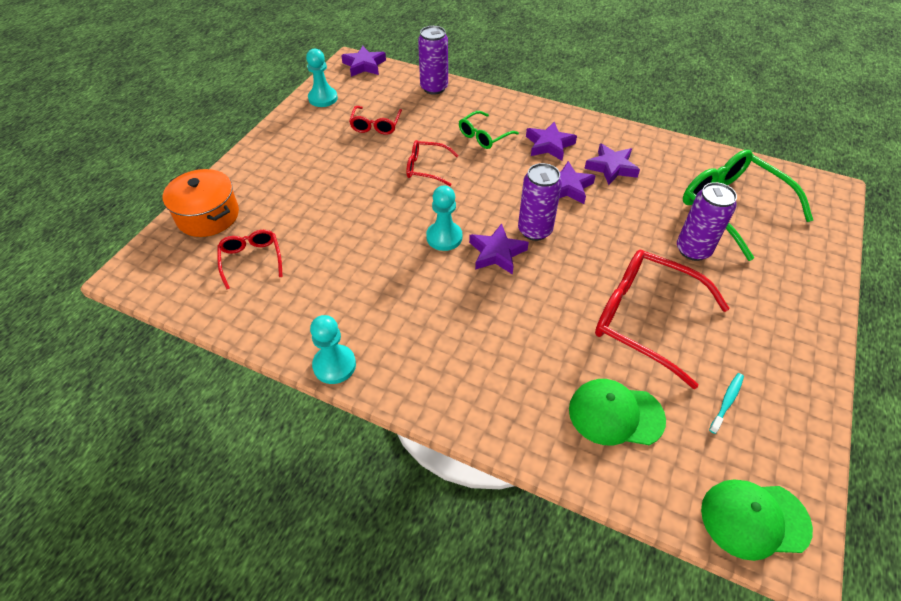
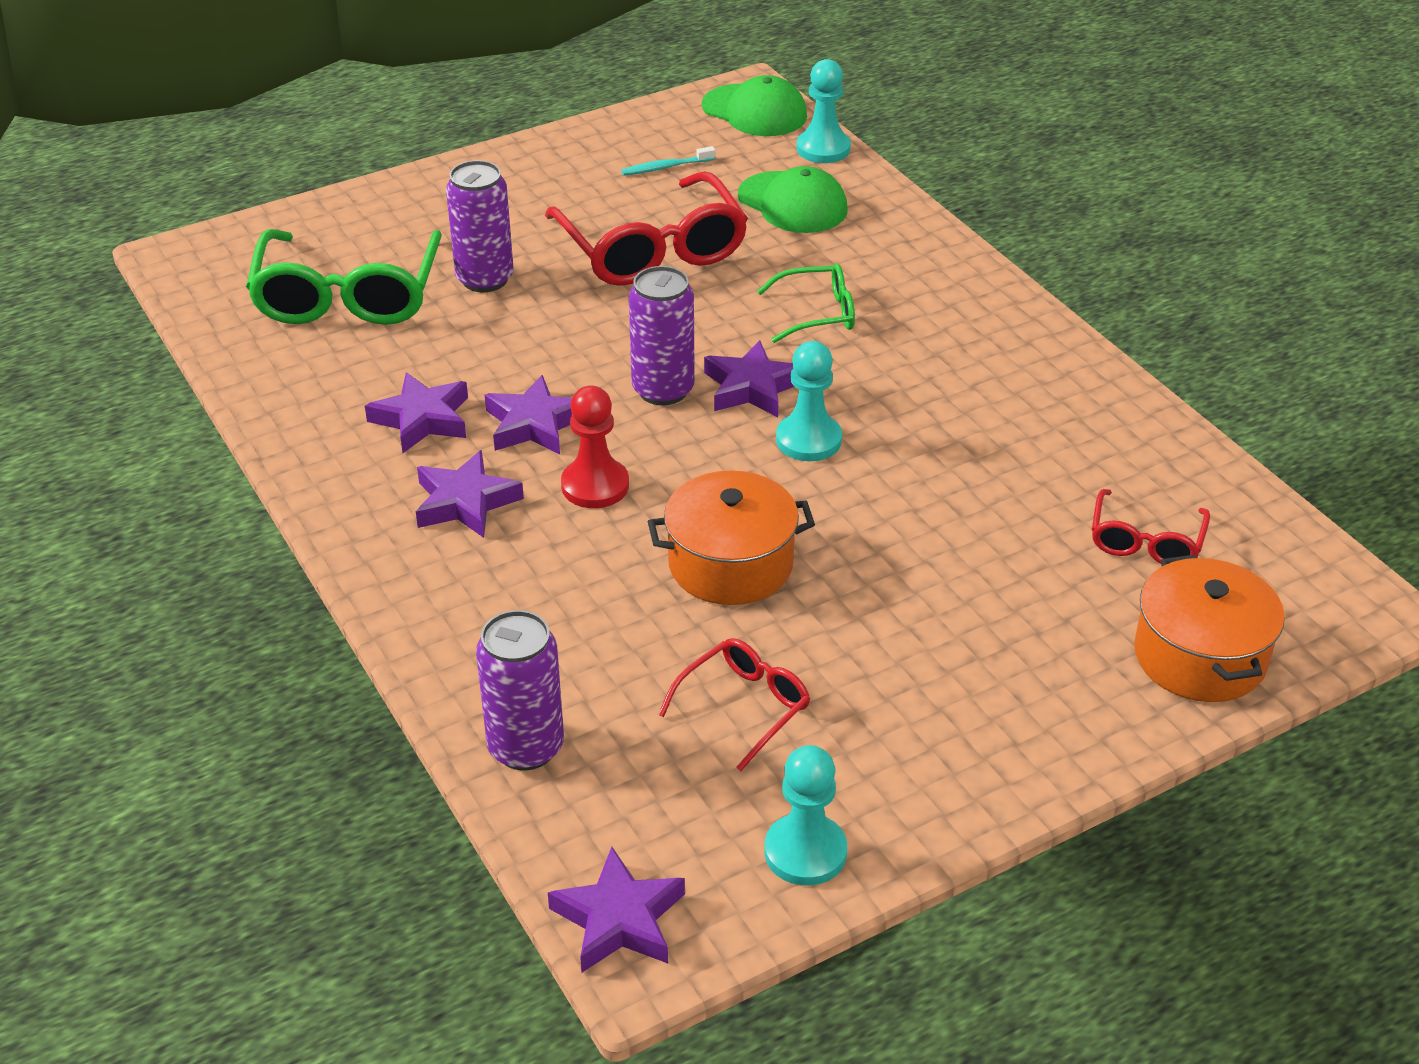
camera: 145 degrees left, 10 degrees down
(334, 365) = (1085, 363): turquoise pawn -> turquoise pawn (823, 149)
(425, 168) = (730, 564): red glasses -> orange pot
(483, 136) = (559, 575): green glasses -> green glasses (819, 313)
(510, 173) = (595, 486): none -> red pawn

